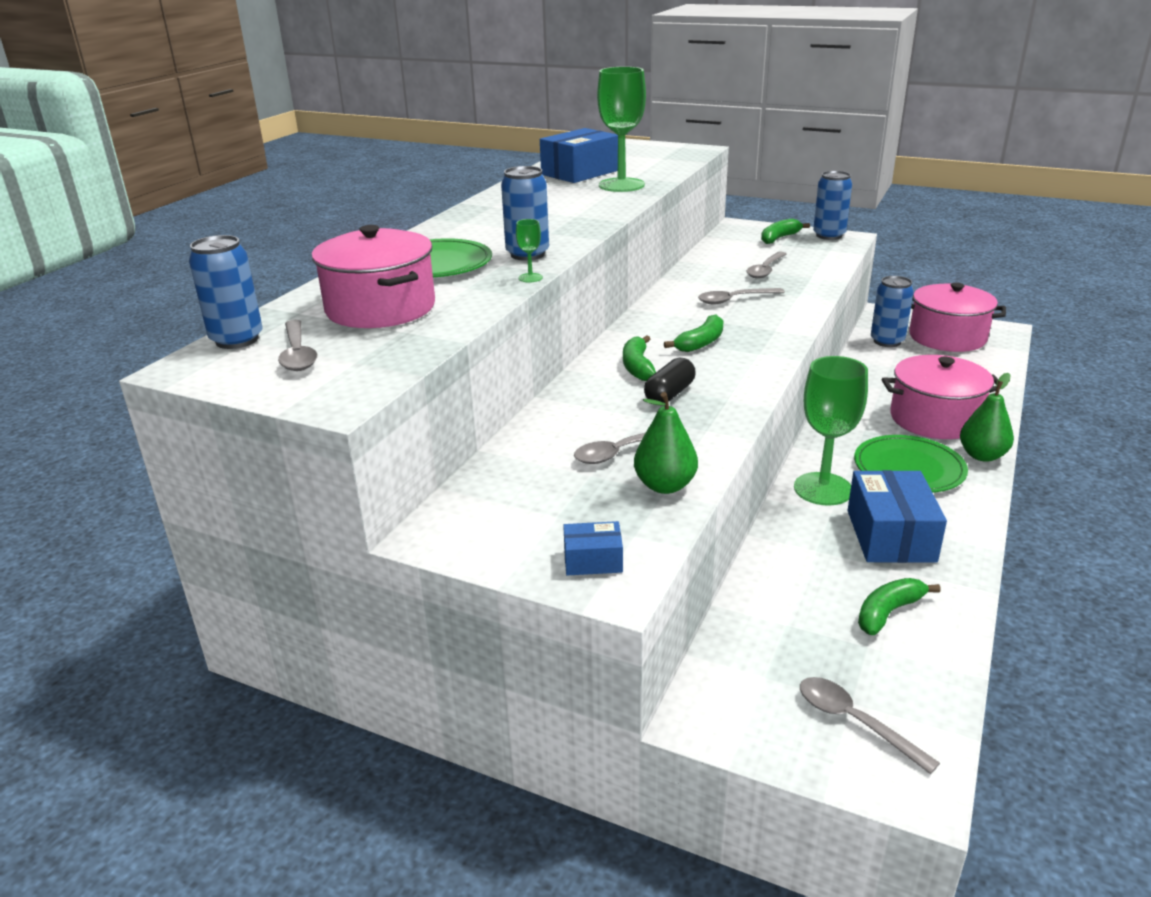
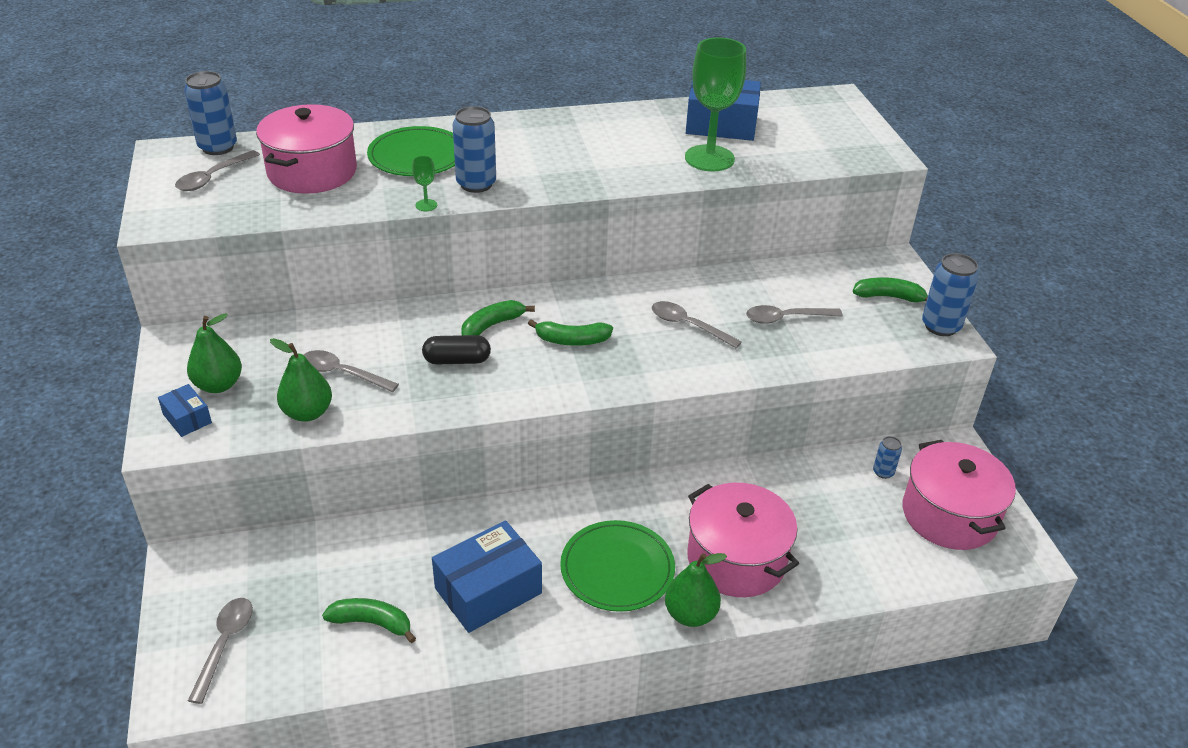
camera: 50 degrees right, 10 degrees up
(555, 526) = (218, 385): none -> green pear
(823, 489) = (530, 524): green goblet -> none
(887, 341) = (883, 472): blue can -> blue can, size x0.53

